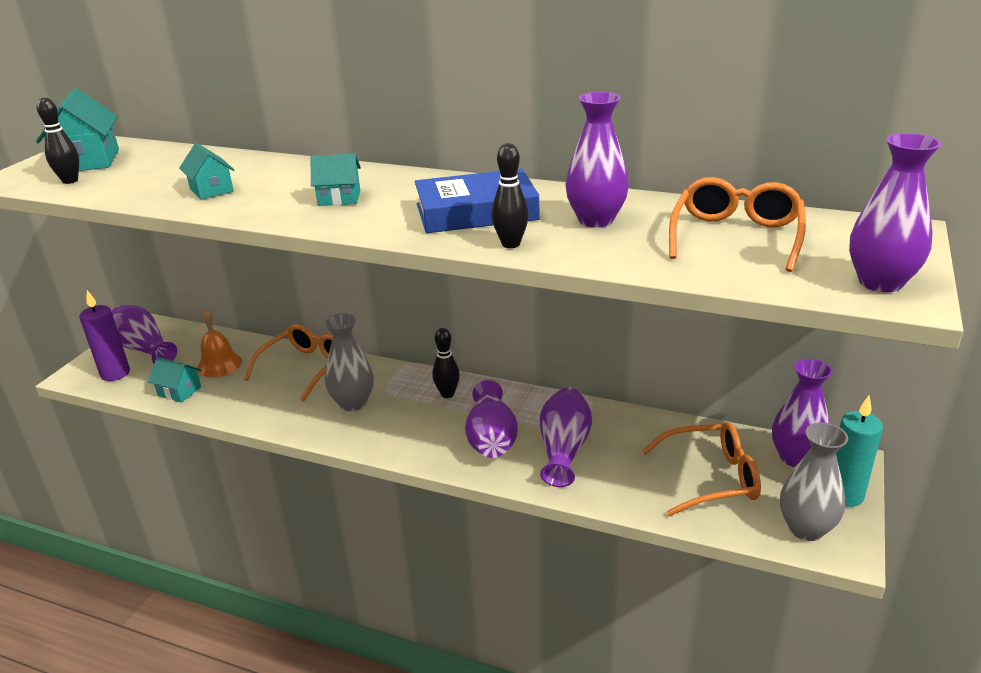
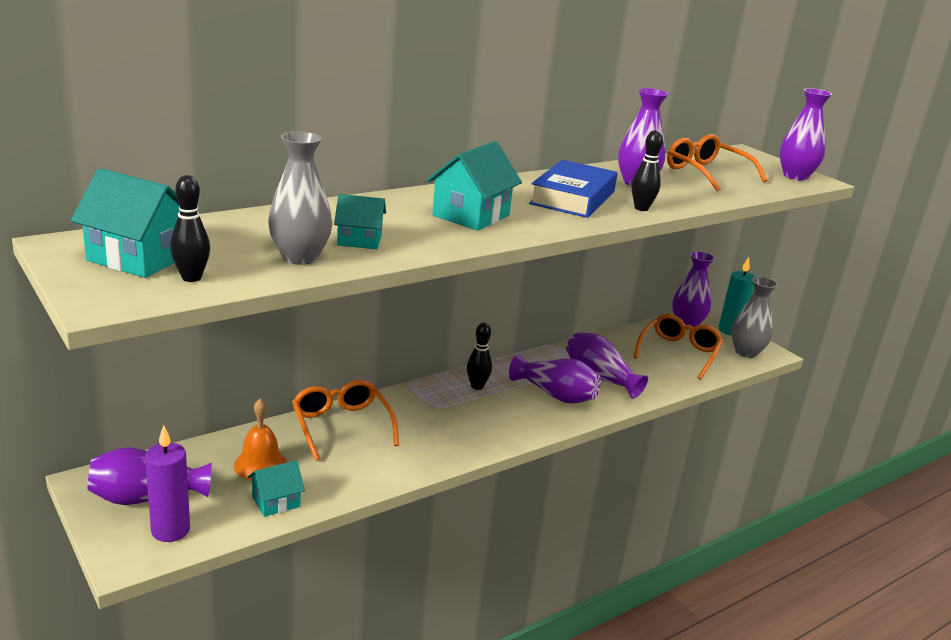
camera: 60 degrees left, 5 degrees down
(339, 198) = (471, 215): turquoise house -> turquoise house, size x1.65
(353, 403) = (432, 426): grey vase -> grey vase (300, 257)

